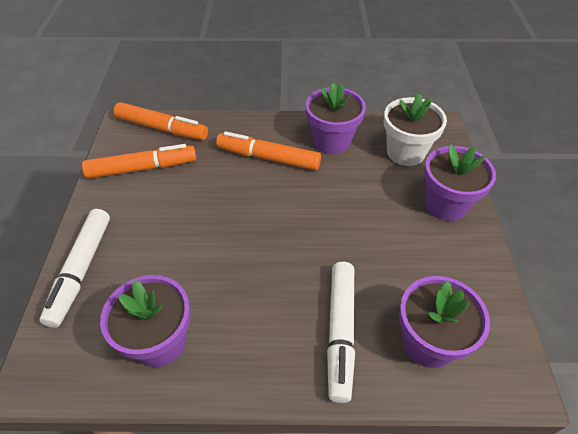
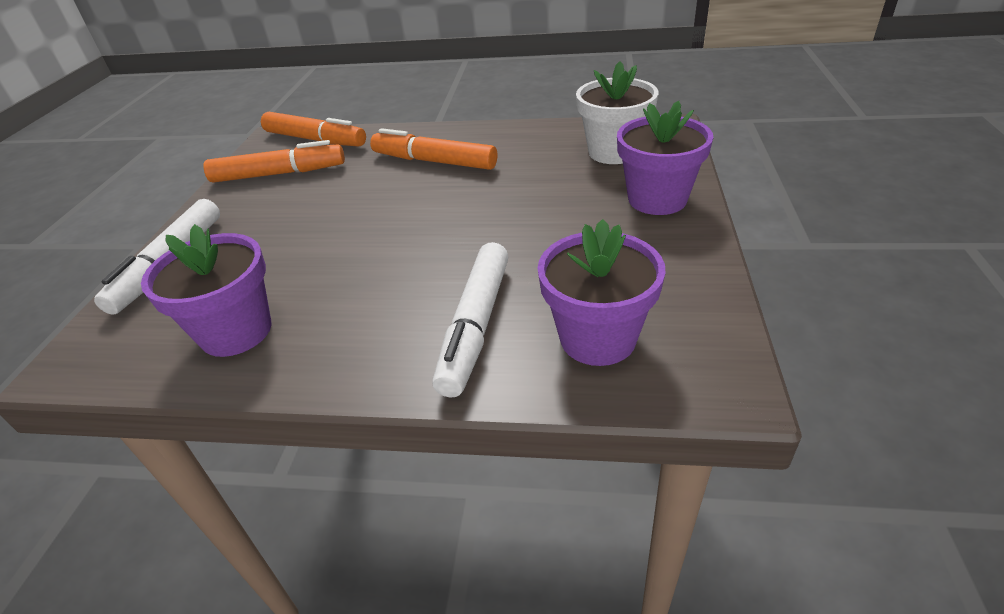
camera: 10 degrees right, 10 degrees down
(332, 141) = (519, 144): purple flower pot -> none

